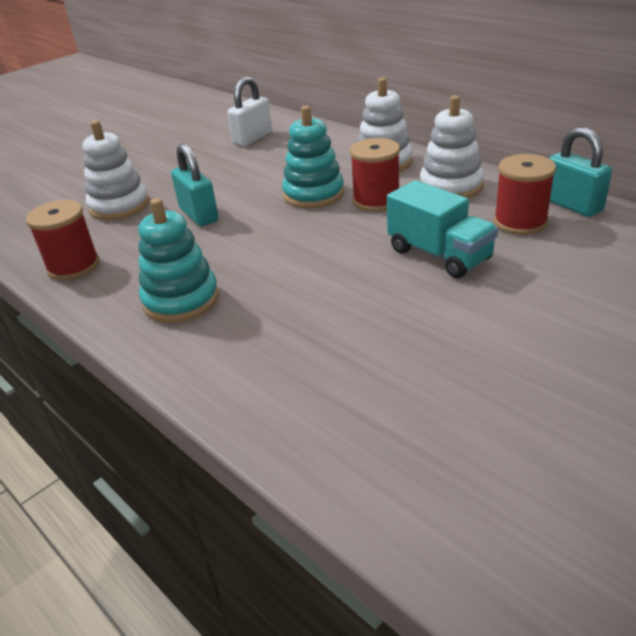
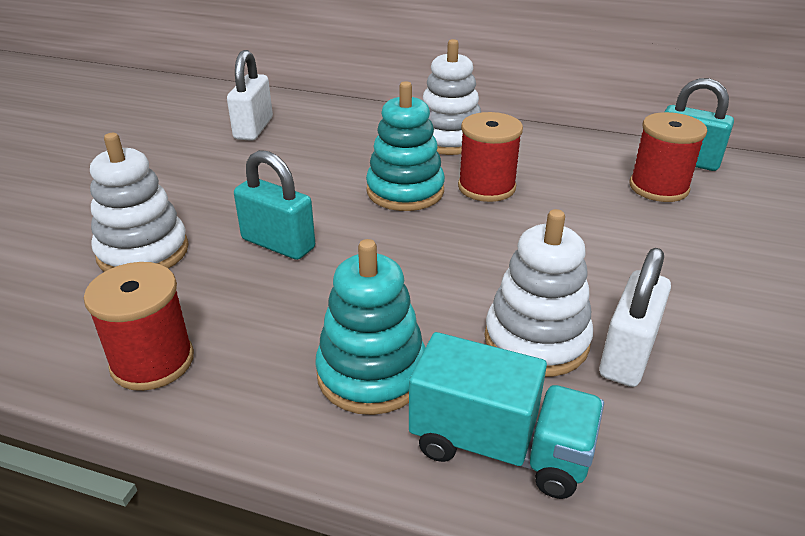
camera: 30 degrees left, 0 degrees up
(356, 329) = (627, 355): none -> white padlock
(439, 255) = (619, 240): turquoise truck -> turquoise truck (500, 447)
(451, 186) = (550, 158): white stacking toy -> white stacking toy (536, 340)

